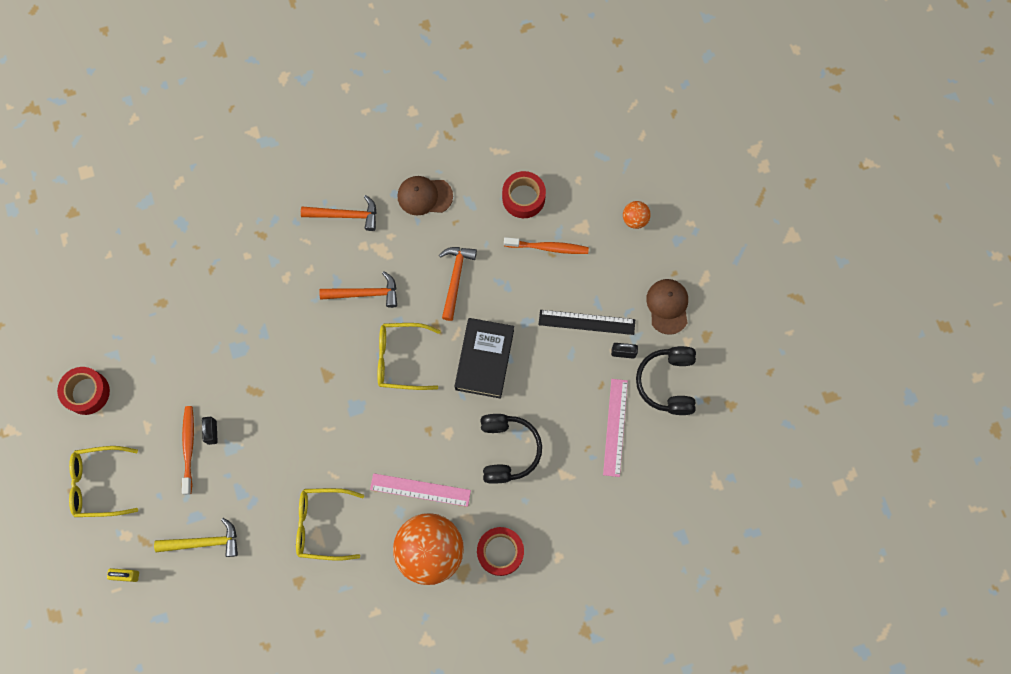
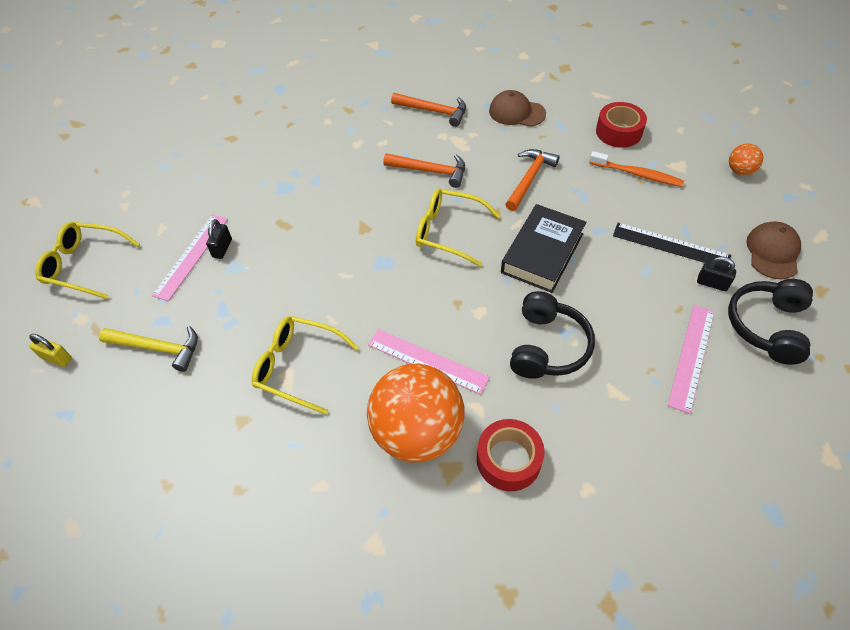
camera: 20 degrees right, 20 degrees down
(87, 392) = (122, 188): red tape -> none
(188, 448) = (191, 256): orange toothbrush -> pink ruler

